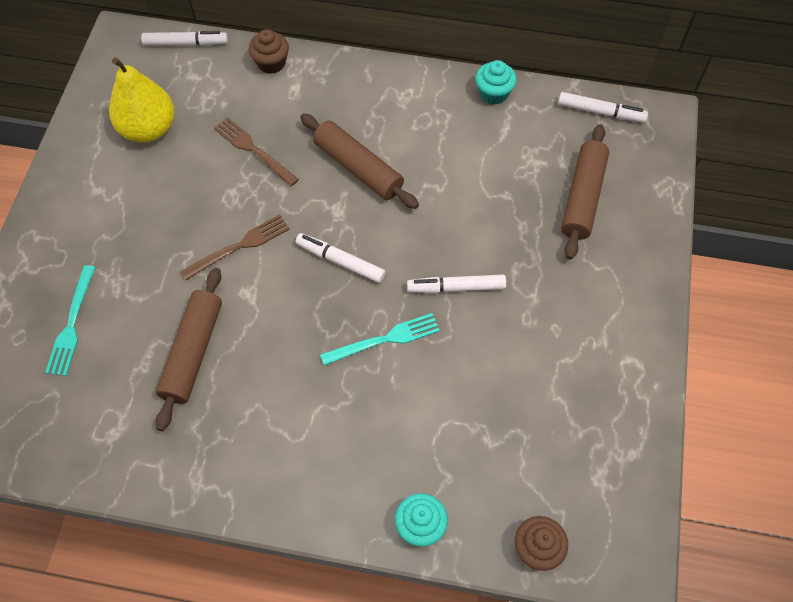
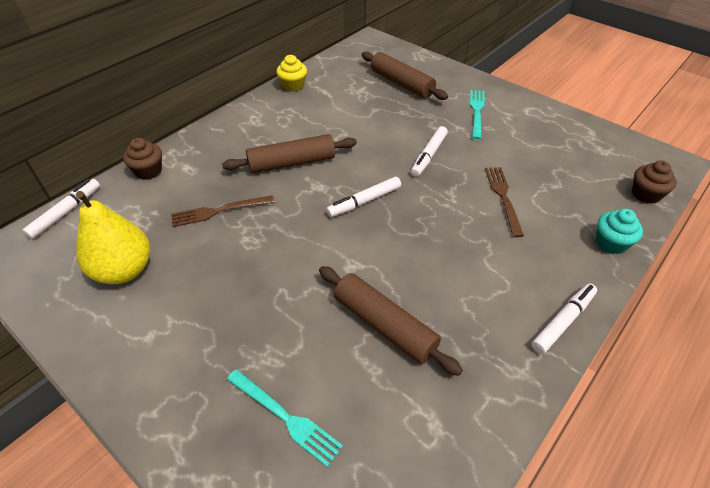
camera: 60 degrees left, 15 degrees down
(240, 246) = (302, 253): brown fork -> brown fork (503, 197)
(386, 339) = (447, 203): turquoise fork -> turquoise fork (476, 111)
(493, 93) = (293, 85): turquoise cupcake -> yellow cupcake
(600, 112) = (348, 56): white marker -> white marker (563, 321)

